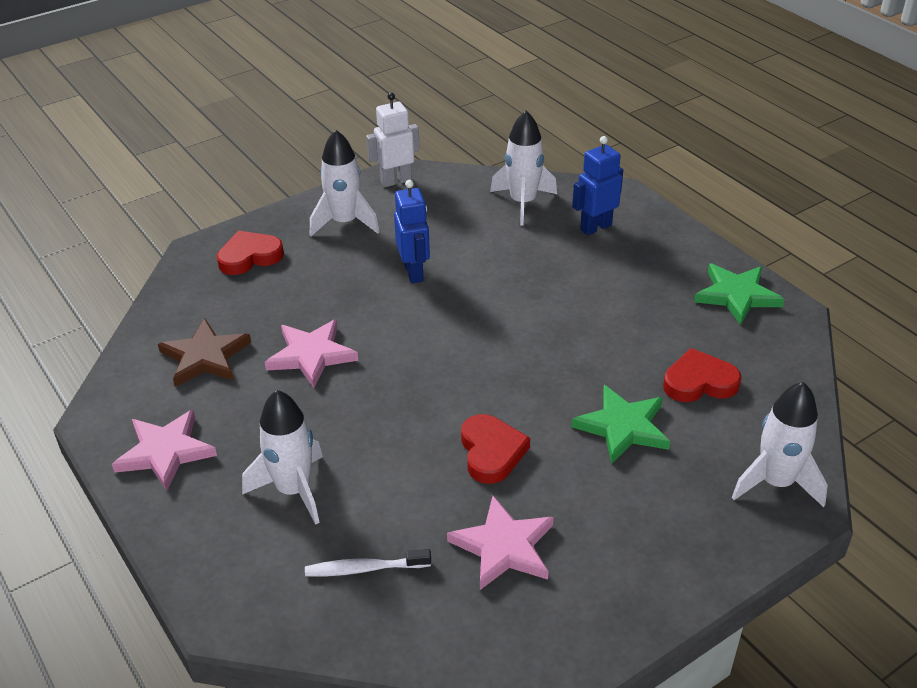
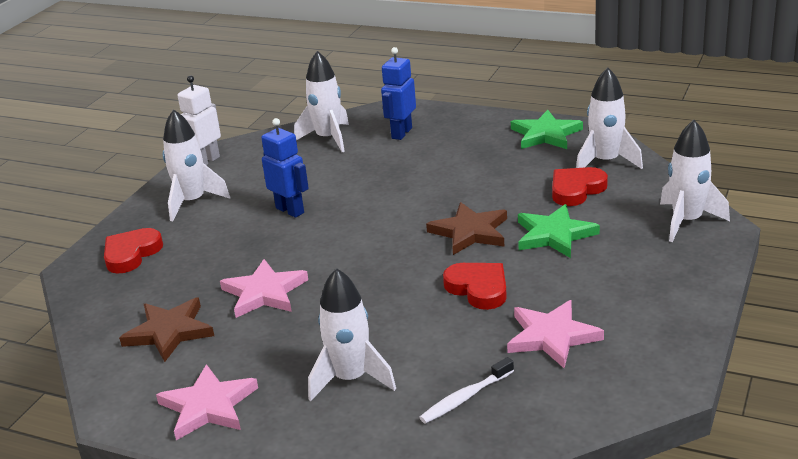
camera: 30 degrees left, 10 degrees down
(547, 381) = (470, 232): none -> brown star
(765, 361) = (605, 162): none -> white rocket

